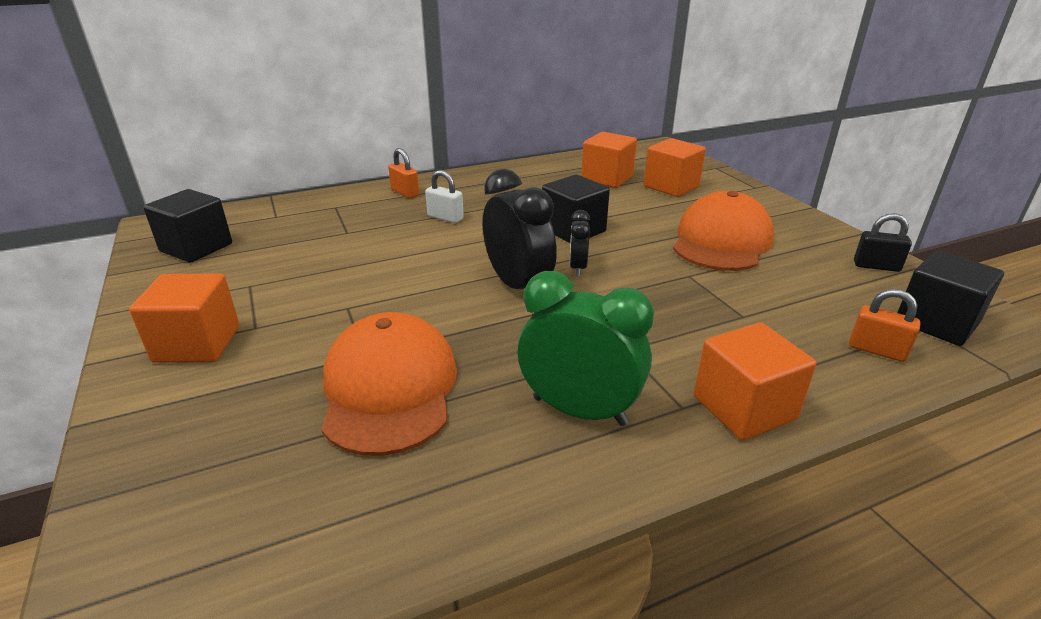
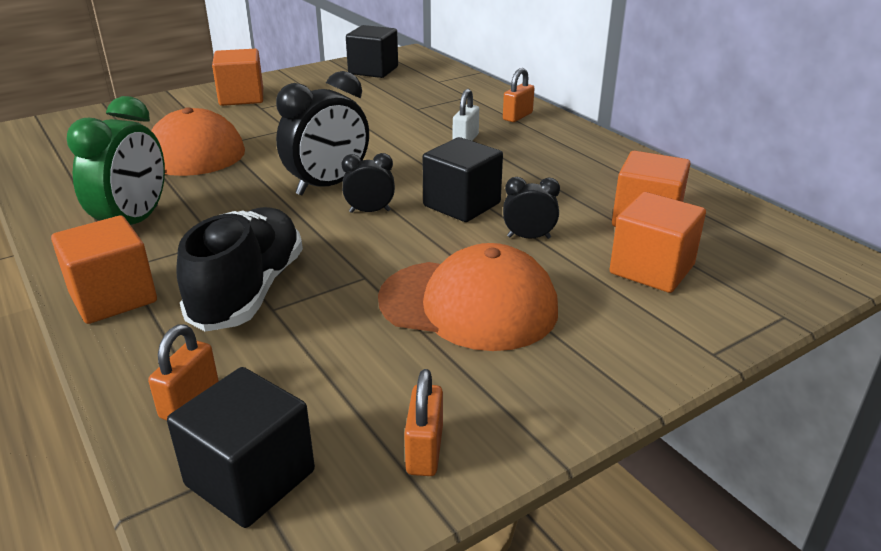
camera: 80 degrees right, 0 degrees up
(629, 213) = (528, 237): none -> black clock
(719, 327) = (248, 291): none -> black shoe
(876, 266) = (425, 450): black padlock -> orange padlock

